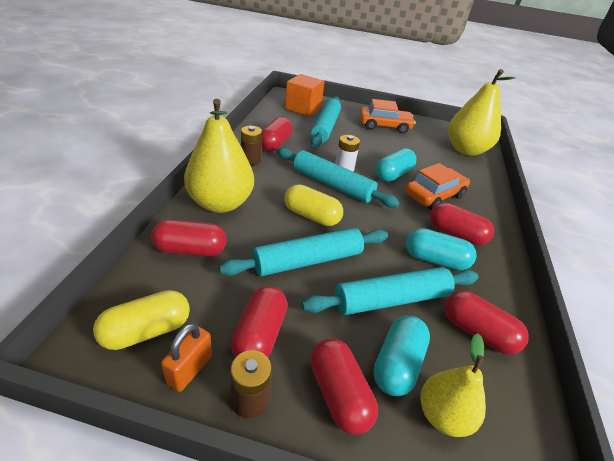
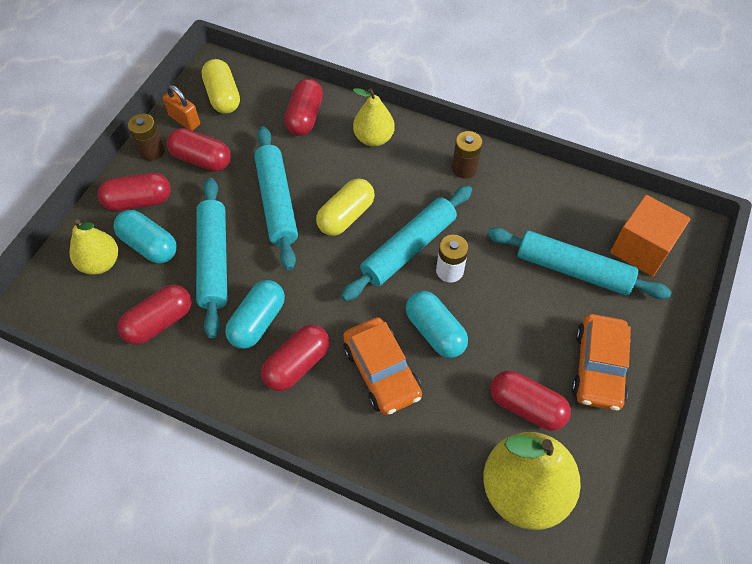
camera: 105 degrees right, 20 degrees up
(220, 203) = (373, 138): yellow pear -> yellow pear, size x0.59
(275, 144) = (510, 198): red capsule -> red capsule (526, 407)

